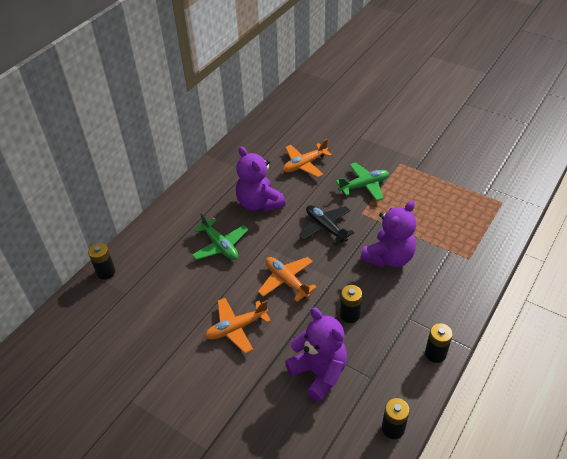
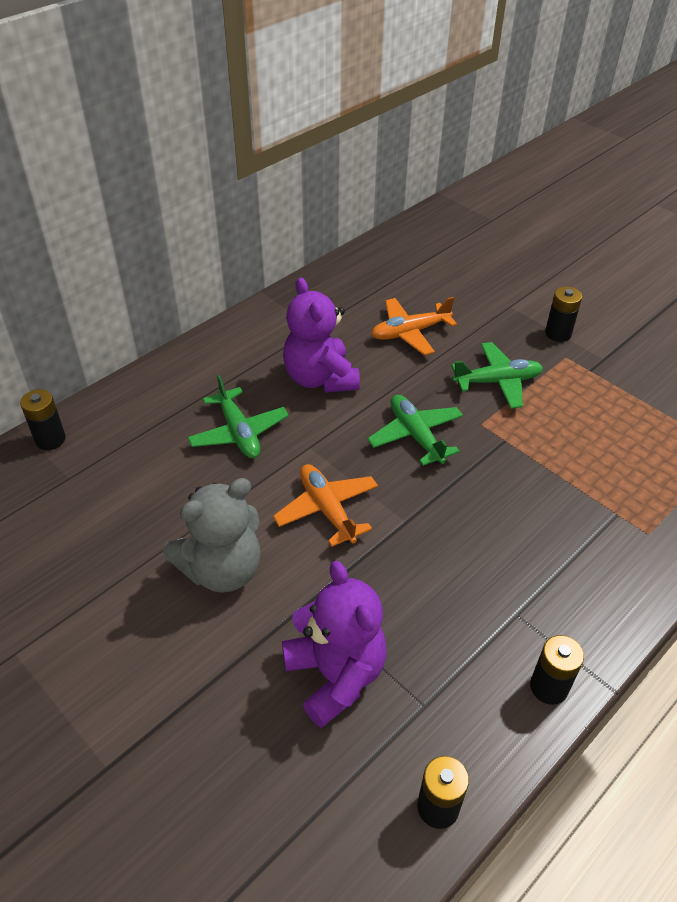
camera: 10 degrees right, 0 degrees up
(236, 328) = (222, 569): orange plane -> grey teddy bear
(325, 227) = (416, 436): black plane -> green plane
(350, 315) = (416, 587): black battery -> black battery (558, 333)
(389, 257) = (508, 504): purple teddy bear -> none

